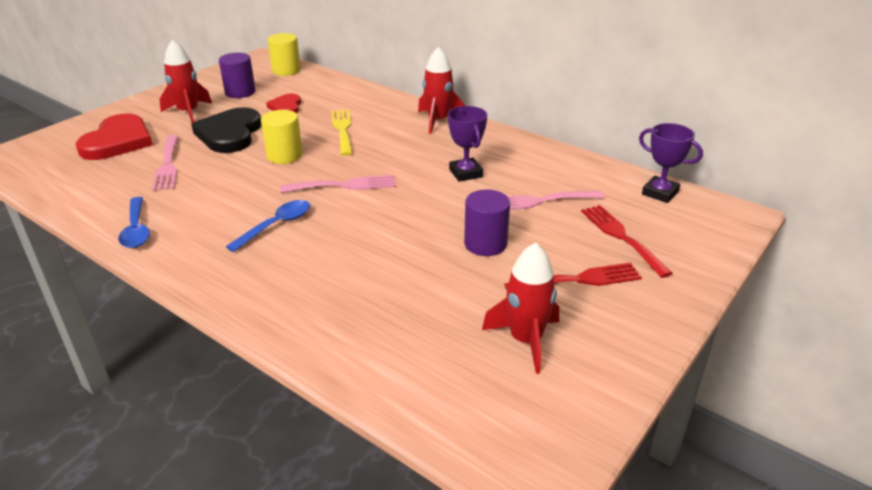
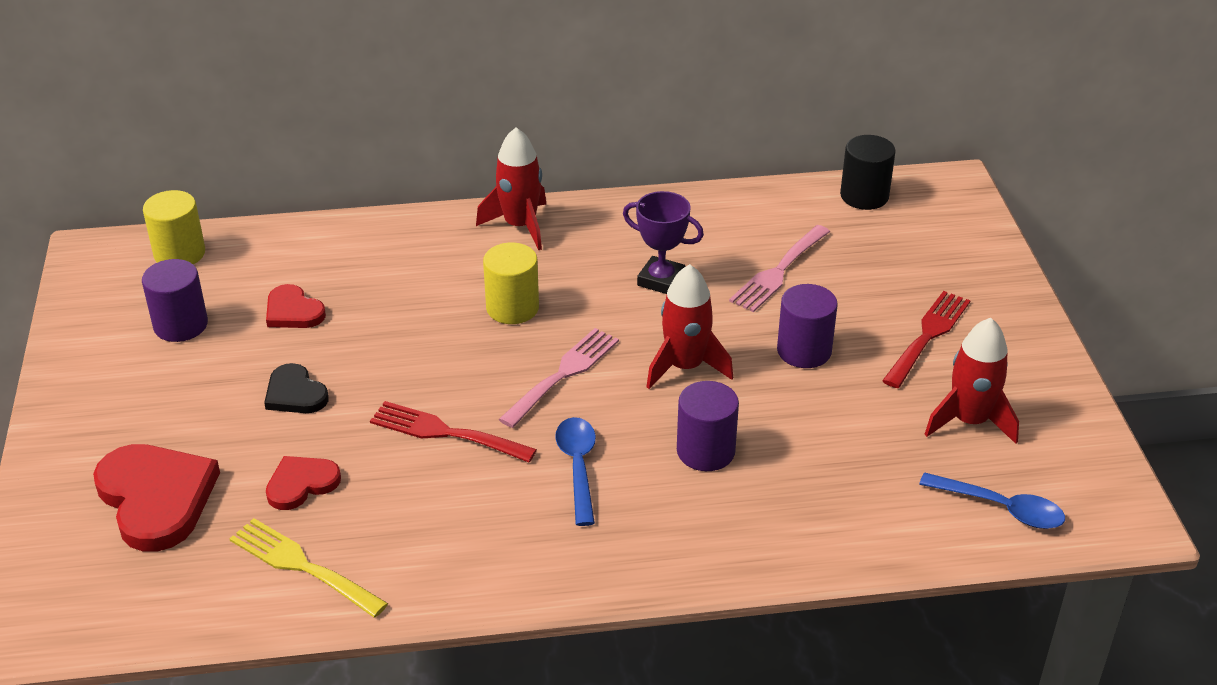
camera: 45 degrees left, 5 degrees up
(136, 230) = (434, 579): blue spoon -> blue spoon (1001, 508)
(168, 165) = (301, 484): pink fork -> red heart
(188, 112) = (169, 398): red rocket -> red rocket (685, 366)
(230, 134) = (295, 393): black heart -> black heart, size x0.55
(284, 155) = (425, 380): yellow cylinder -> yellow cylinder (512, 308)
(342, 129) = (429, 303): yellow fork -> yellow fork (302, 566)
(345, 256) = (705, 451): none -> purple cylinder
(621, 237) = (899, 268): red fork -> red fork (445, 433)
(660, 193) = (864, 196): purple trophy -> black cylinder

